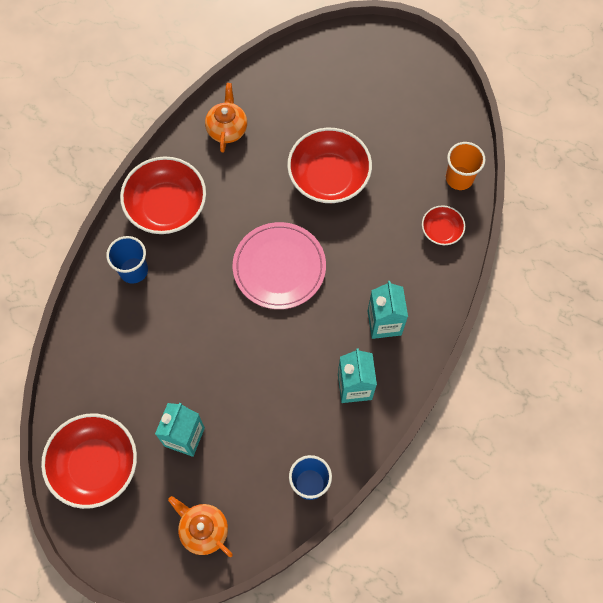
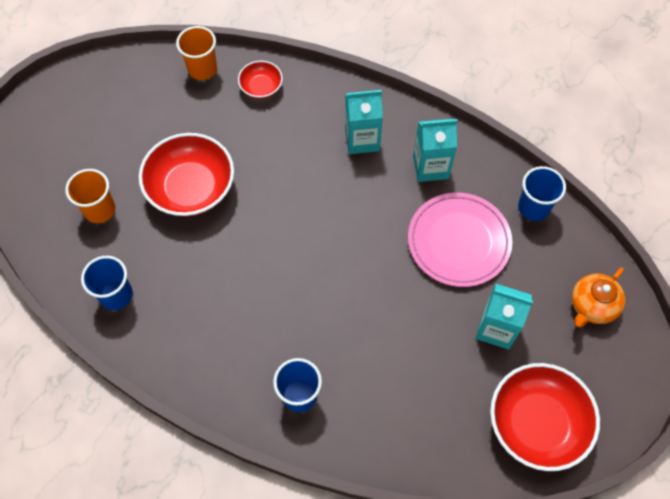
camera: 90 degrees left, 5 degrees down
(167, 206) = (216, 361): red bowl -> none
(227, 128) = (116, 295): orange teapot -> blue cup
(279, 267) = (298, 237): pink plate -> pink plate (459, 241)
(306, 108) = (100, 210): none -> orange cup

